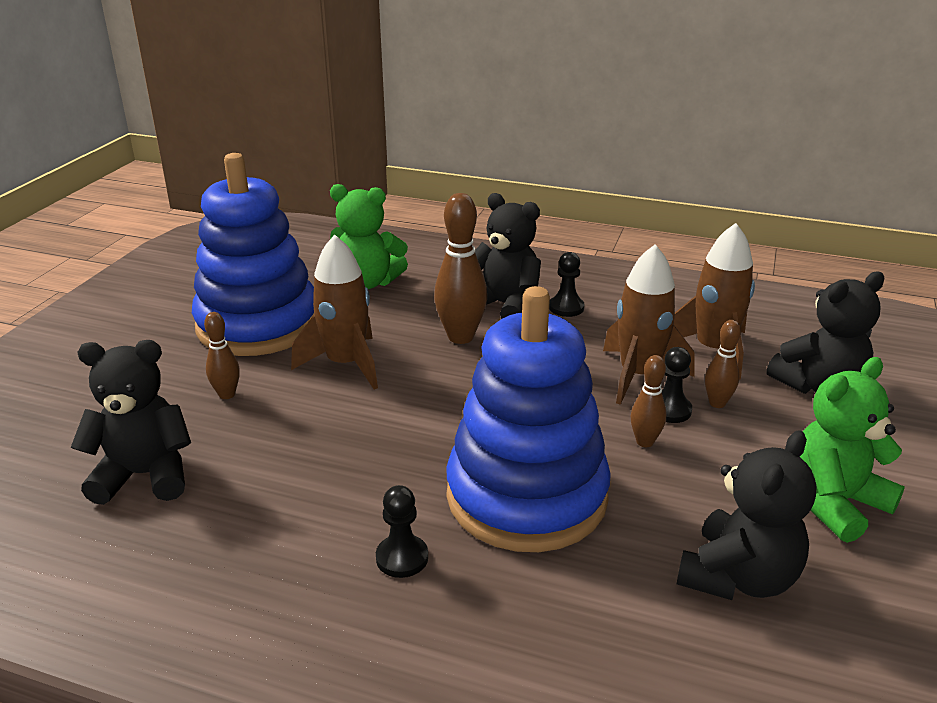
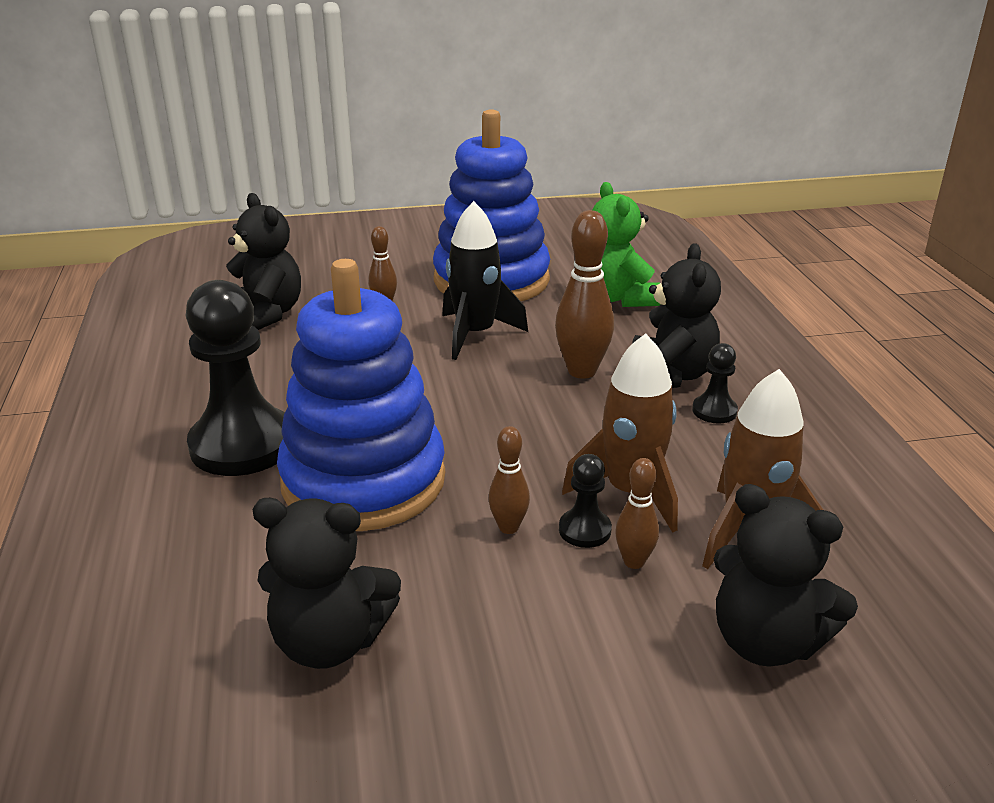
camera: 60 degrees right, 0 degrees up
(346, 364) = (475, 334): brown rocket -> black rocket
(402, 558) = (242, 445): black pawn -> black pawn, size x2.23
(834, 503) = (513, 697): green teddy bear -> none

